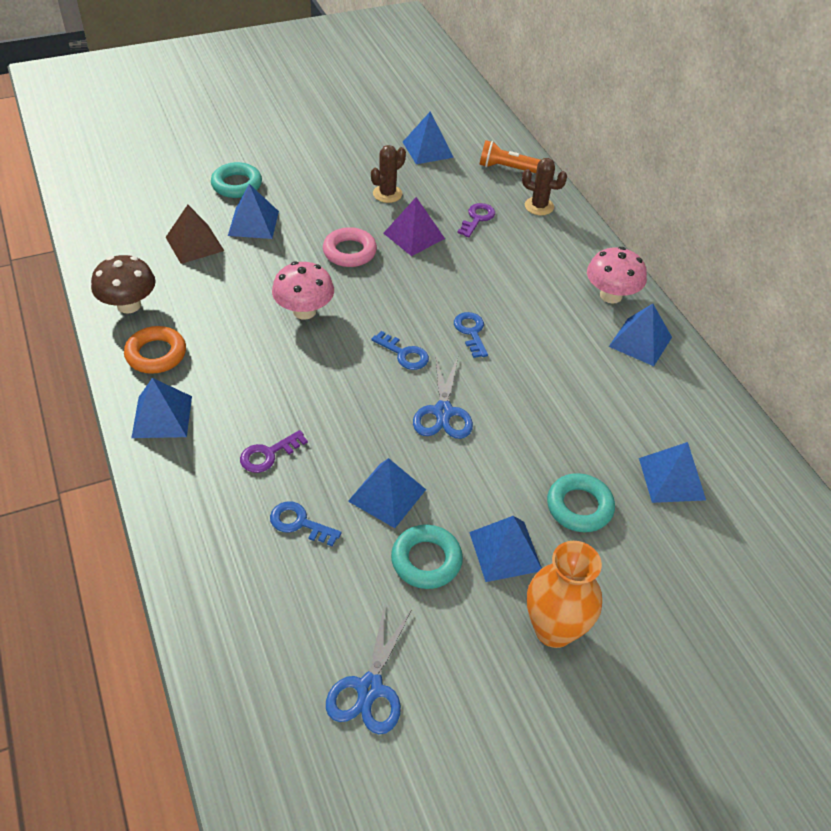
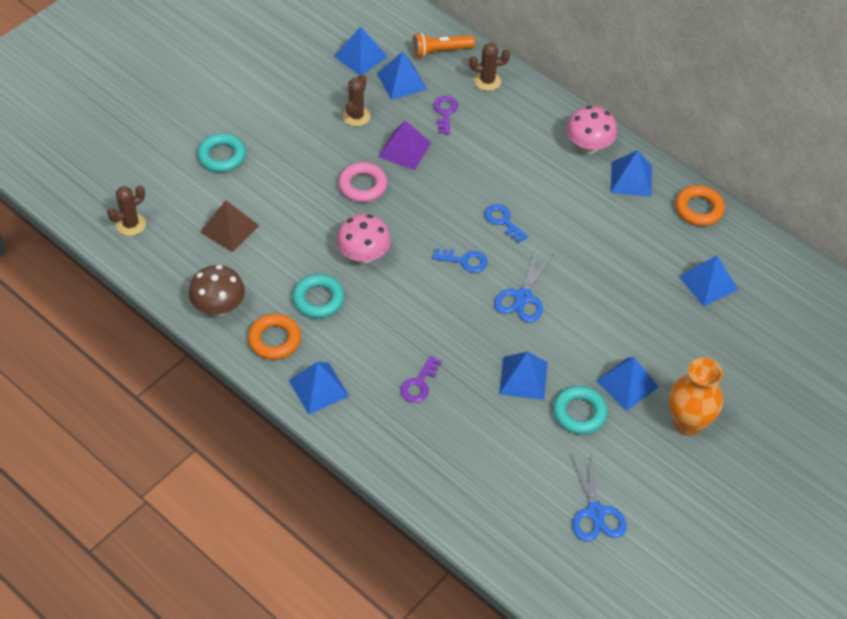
camera: 25 degrees left, 5 degrees up
(110, 210) = (131, 224): none -> brown cactus
(253, 223) = (264, 189): blue pyramid -> blue pyramid (401, 81)
(299, 523) = (476, 424): blue key -> none
(443, 412) = (523, 297): blue scissors -> blue scissors turned 45 degrees clockwise
(579, 507) = (658, 330): turquoise ring -> turquoise ring (318, 299)
(703, 398) = (698, 209): none -> orange ring

